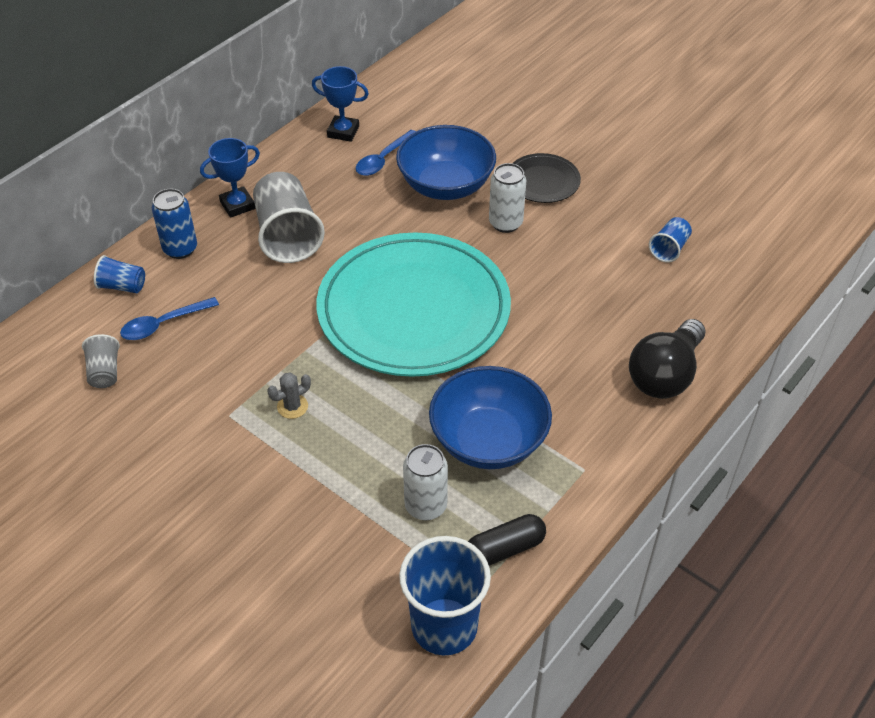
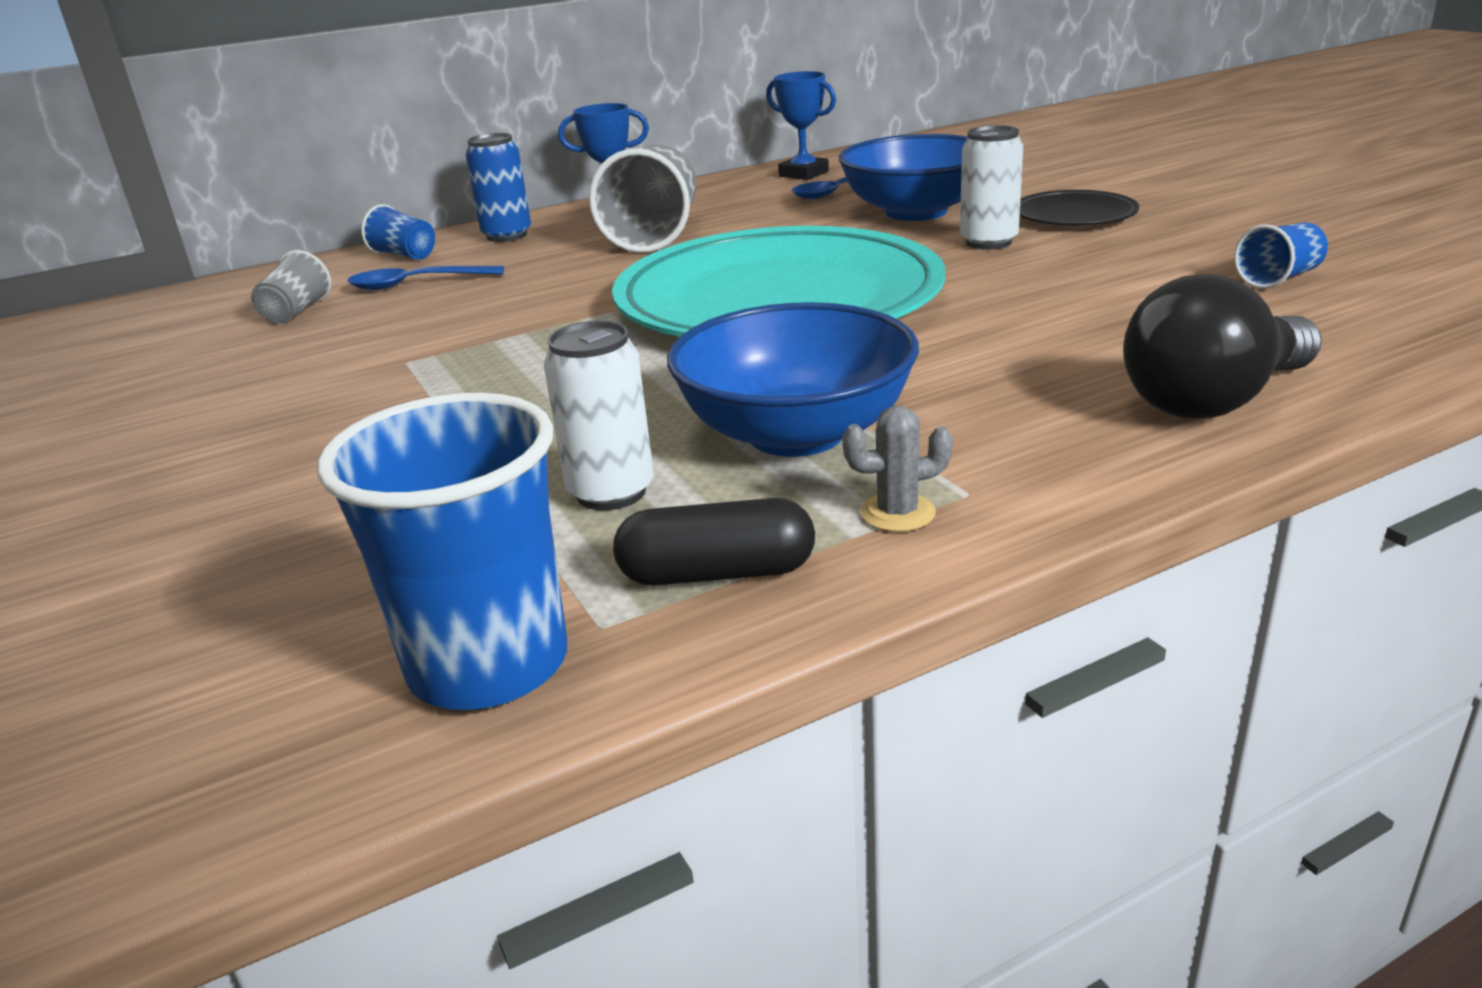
camera: 25 degrees right, 20 degrees down
(292, 406) = (504, 364): grey cactus -> grey cactus (898, 513)

